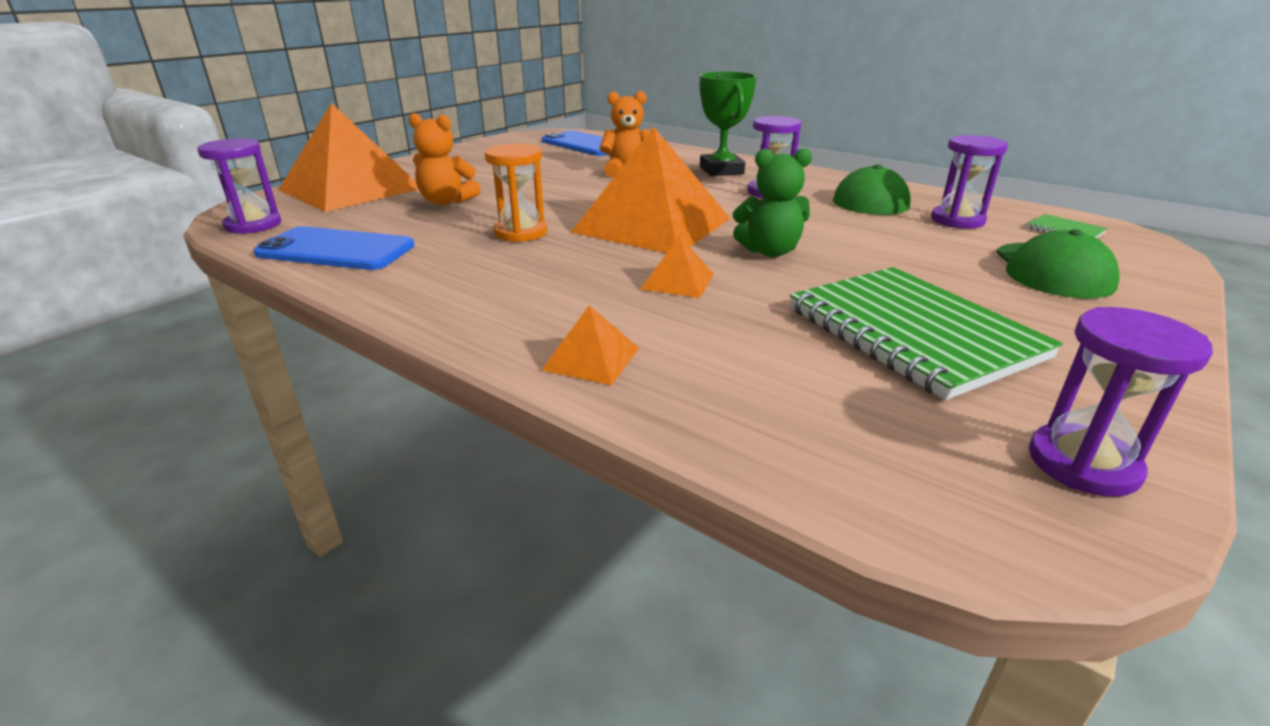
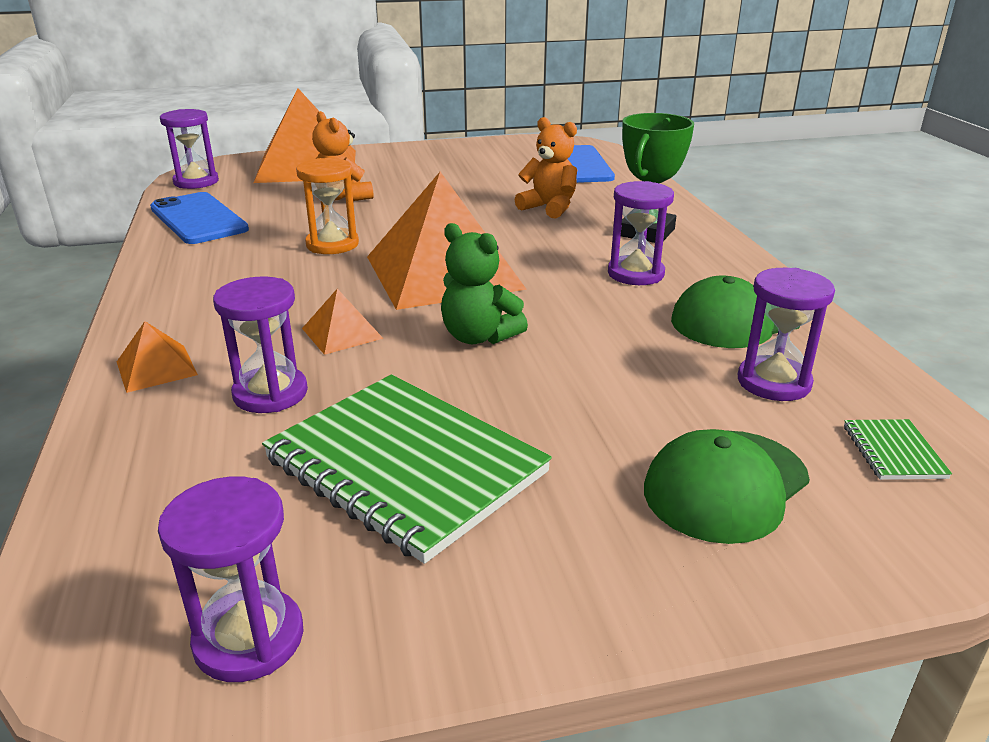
camera: 40 degrees right, 0 degrees up
(726, 334) = (270, 393): none -> purple hourglass
(912, 333) = (405, 466): green notebook -> green notebook turned 60 degrees counterclockwise

